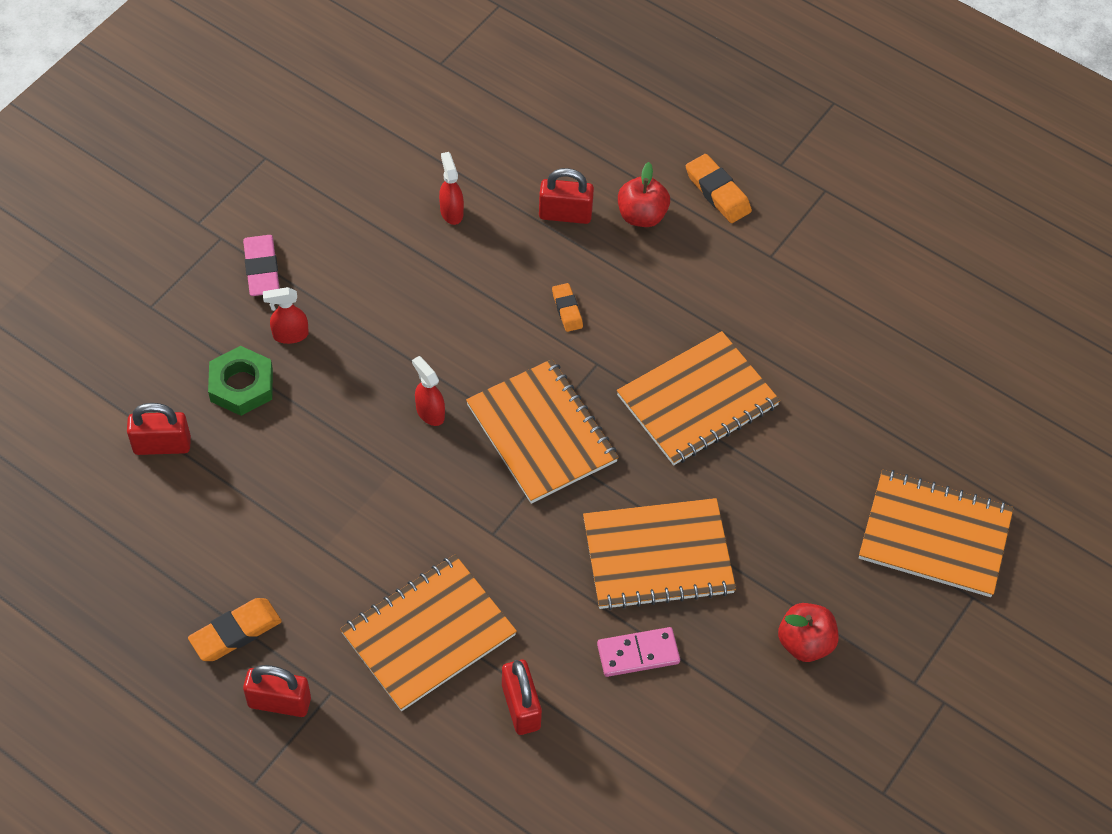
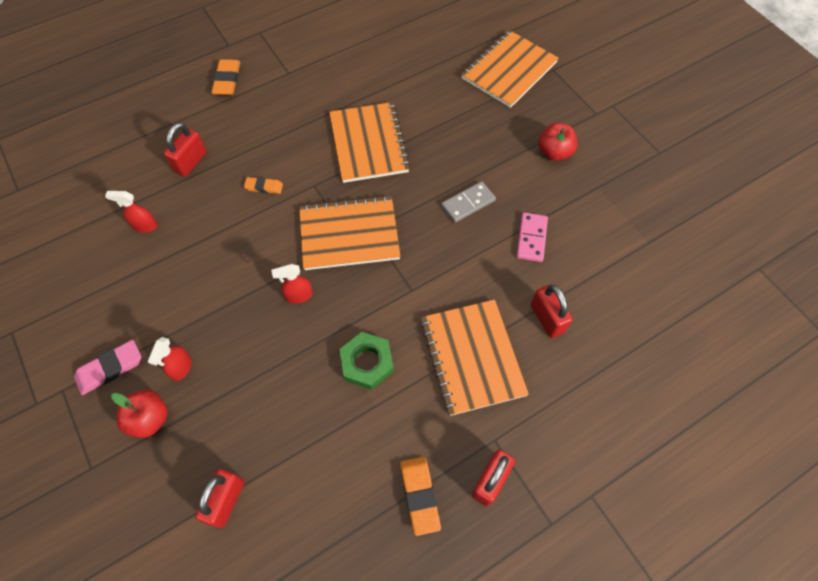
camera: 65 degrees left, 5 degrees up
(241, 385) = (205, 419): green nut -> green nut (367, 363)
(262, 269) = (110, 369): pink eraser -> pink eraser turned 45 degrees counterclockwise
(521, 707) = (547, 318): red padlock -> red padlock turned 60 degrees clockwise
(641, 215) = (219, 123): red apple -> red apple (150, 418)
(658, 556) = (468, 203): orange notebook -> grey domino
(717, 192) = (227, 80): orange eraser -> orange eraser turned 75 degrees counterclockwise

